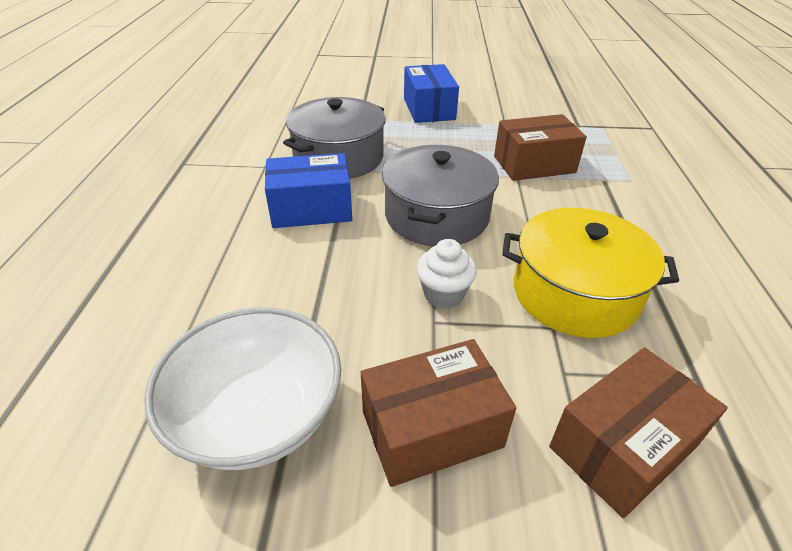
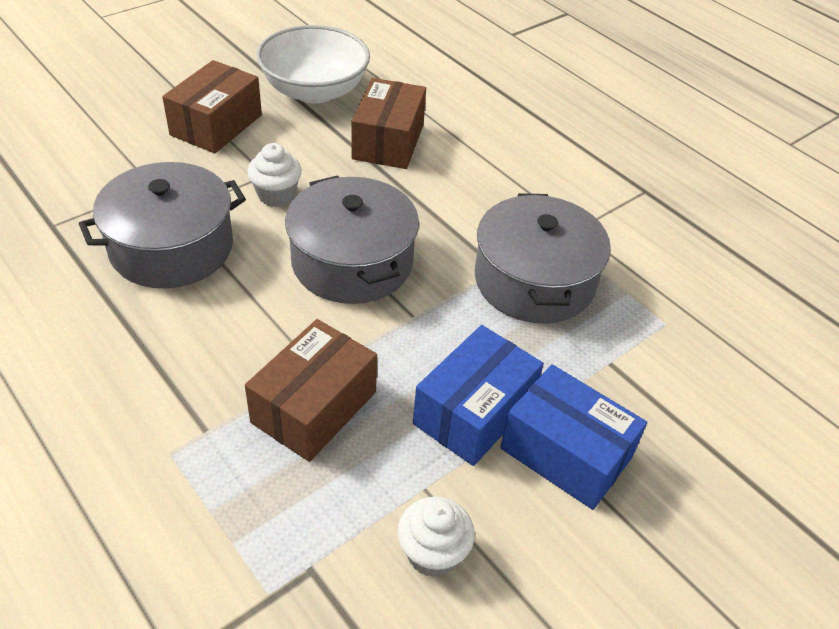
camera: 135 degrees right, 5 degrees up
(311, 208) = (466, 209): blue box -> blue box (474, 412)
(521, 111) = (432, 553): none -> white cupcake
(575, 293) = (171, 247): yellow pot -> grey pot
(623, 447) = (98, 164): brown box -> brown box (388, 141)

